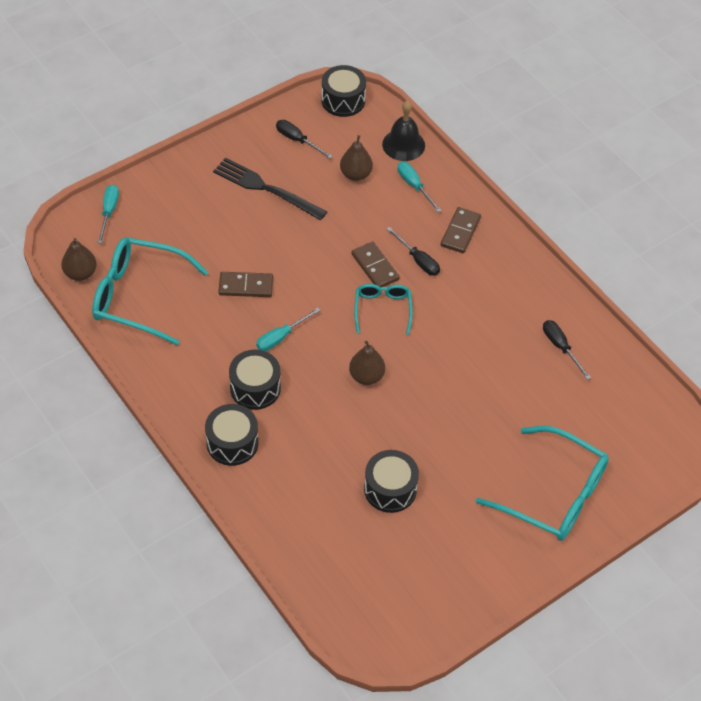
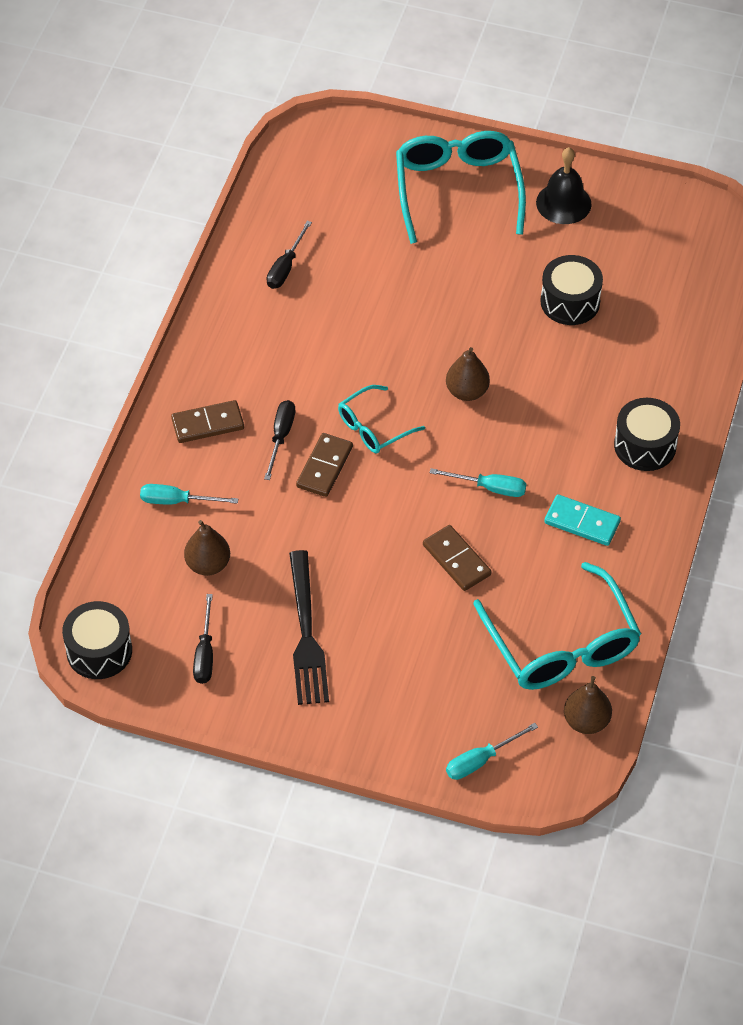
camera: 125 degrees left, 0 degrees up
(209, 366) = (582, 522): none -> turquoise domino
(255, 388) = (568, 469): black drum -> none
(403, 145) = (121, 548): black bell -> black bell (563, 203)
(414, 186) = (177, 501): turquoise screwdriver -> turquoise screwdriver turned 75 degrees clockwise

